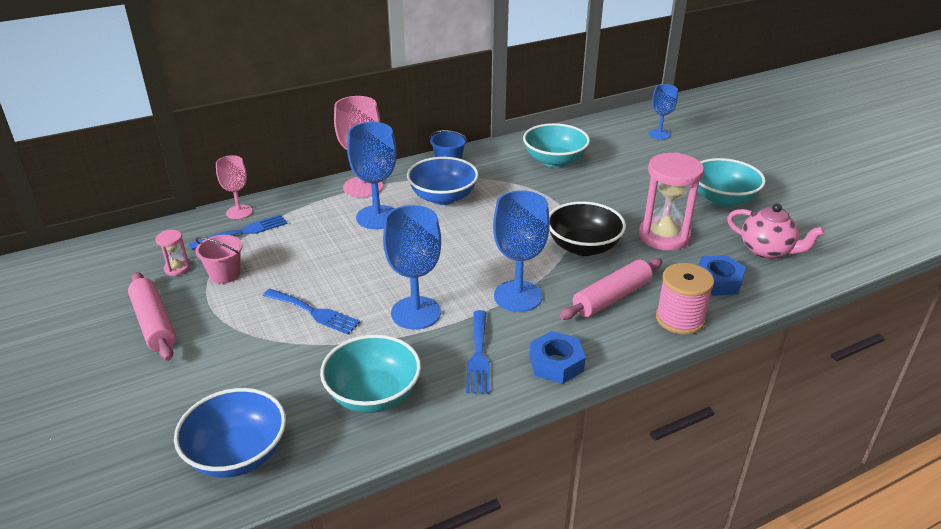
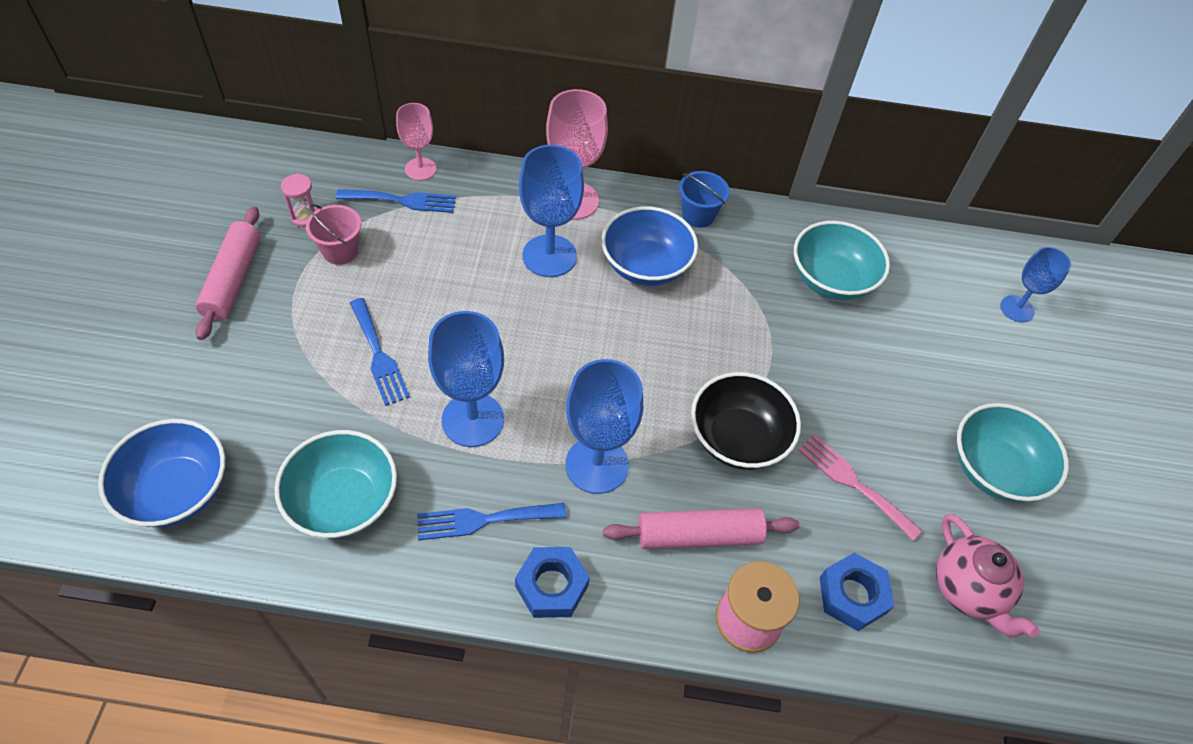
camera: 30 degrees right, 20 degrees up
(478, 355) = (483, 520): blue fork -> blue fork turned 45 degrees clockwise
(664, 236) = (853, 483): pink hourglass -> pink fork

